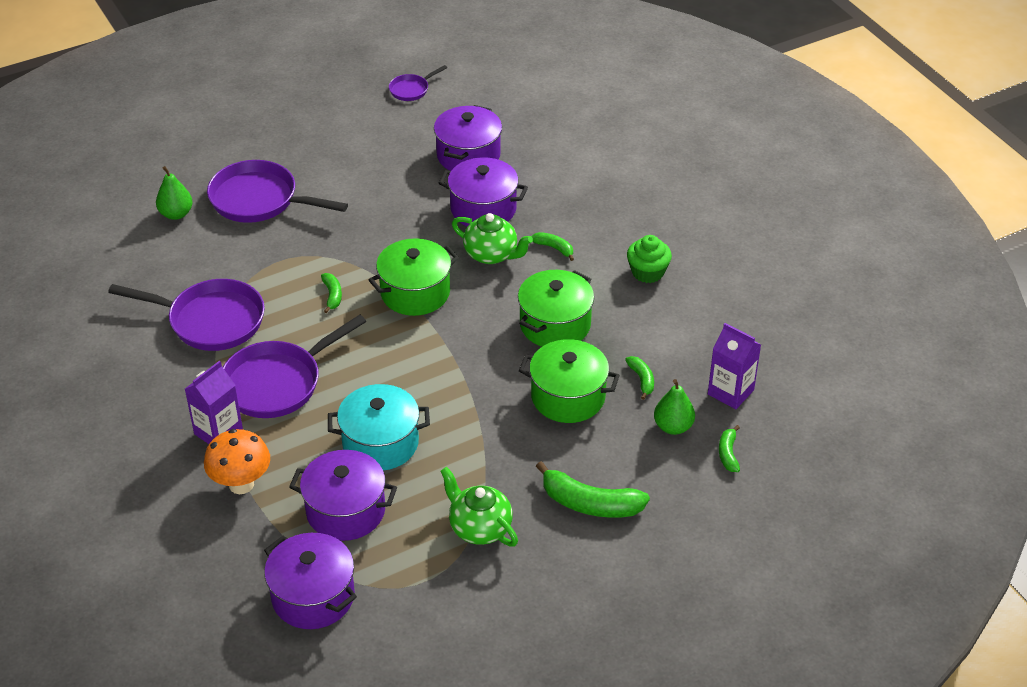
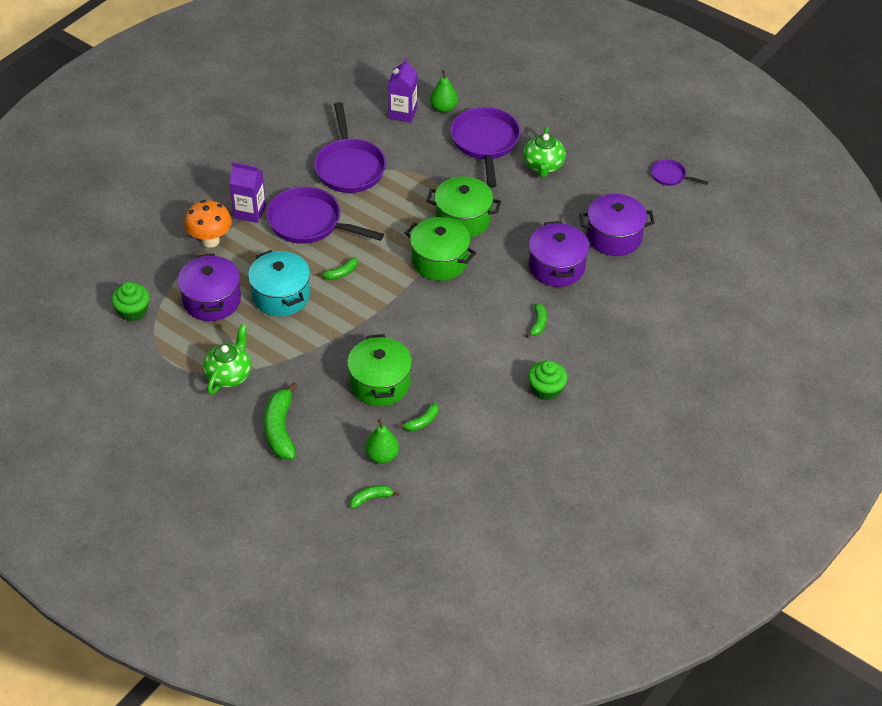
camera: 65 degrees right, 5 degrees up
(313, 596) = (133, 311): purple pot -> green cupcake
(332, 295) = (410, 218): green banana -> green banana (341, 273)
(491, 254) = (507, 289): green teapot -> green teapot (543, 166)
(555, 325) = (452, 351): green pot -> green pot (463, 219)
(730, 392) = (439, 482): purple carton -> purple carton (403, 113)

